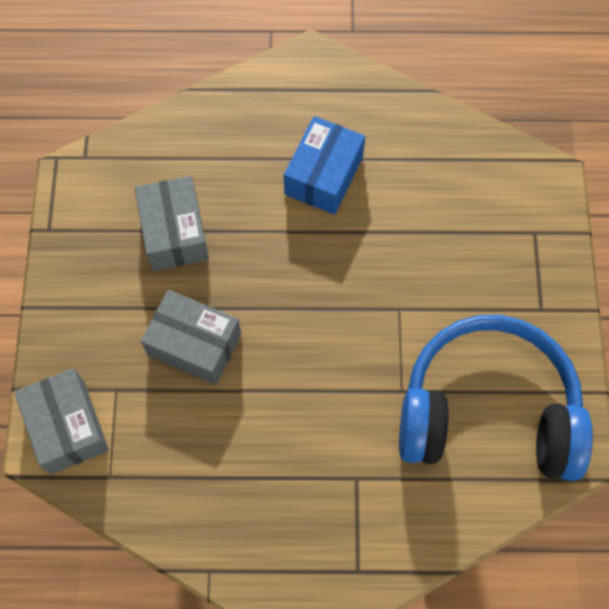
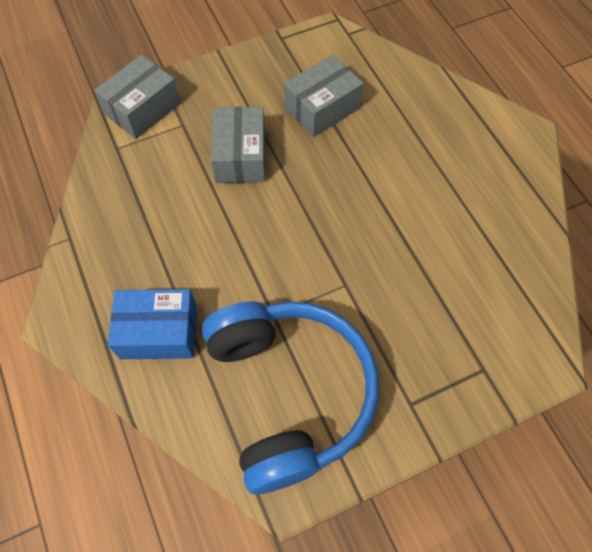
camera: 65 degrees right, 5 degrees down
(323, 175) = (431, 183): blue box -> blue box (159, 332)

